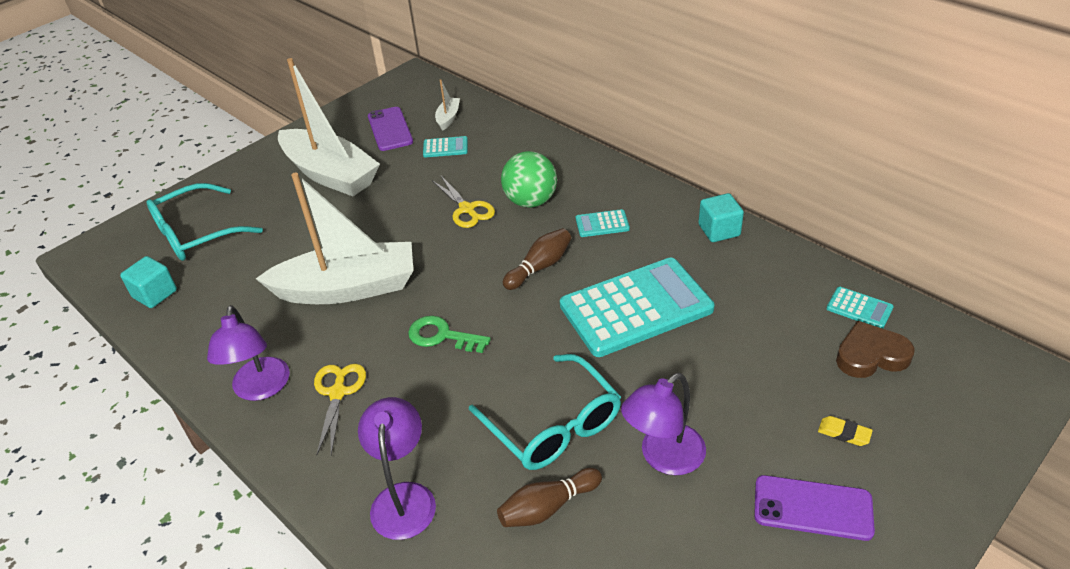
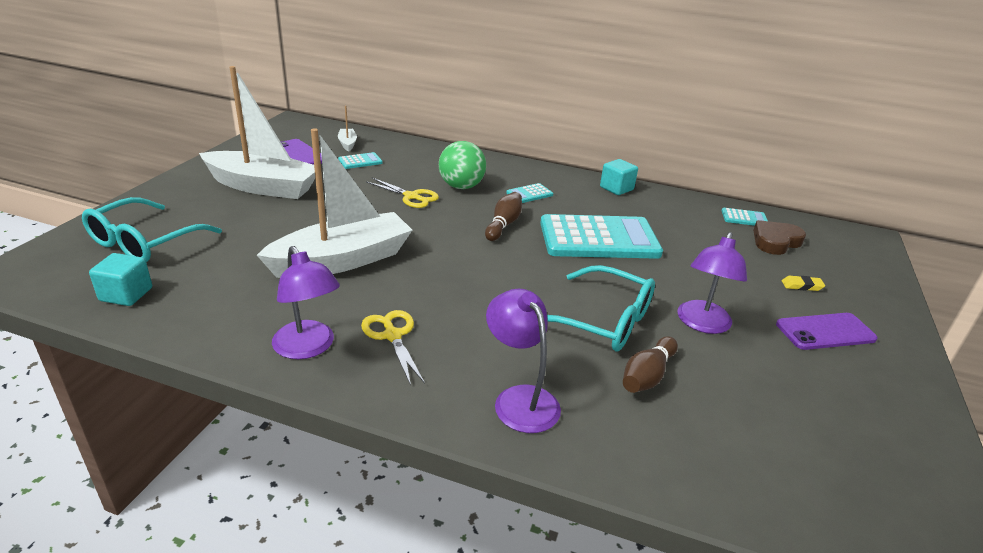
camera: 30 degrees left, 10 degrees down
(442, 336) = (458, 279): green key -> none
(636, 307) = (599, 238): turquoise calculator -> turquoise calculator turned 45 degrees clockwise

